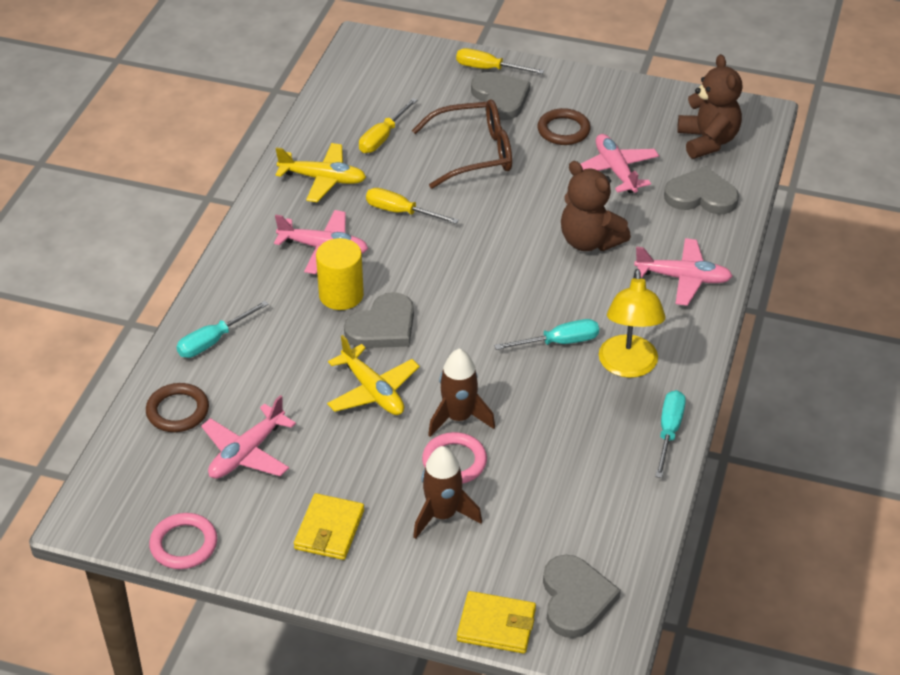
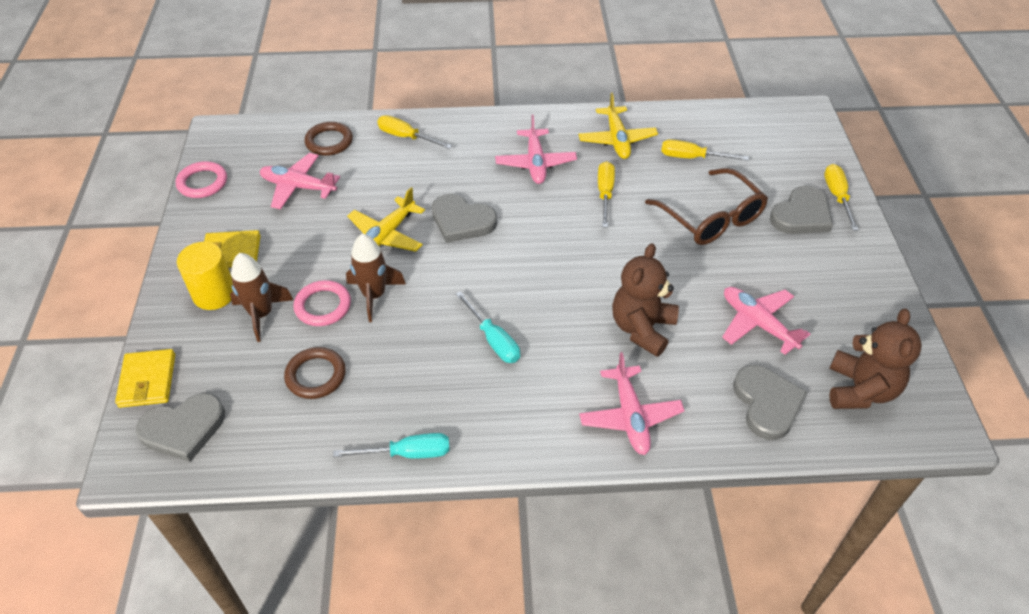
camera: 70 degrees right, 5 degrees up
(213, 341) = (406, 137): turquoise screwdriver -> yellow screwdriver
(341, 295) = (487, 187): yellow cylinder -> yellow cylinder (214, 294)
(563, 130) = (789, 270): brown ring -> brown ring (316, 375)
(615, 170) = (758, 323): pink plane -> pink plane turned 90 degrees counterclockwise
(628, 366) = (483, 400): yellow lamp -> none
(707, 141) = (860, 390): brown teddy bear -> brown teddy bear turned 45 degrees counterclockwise

